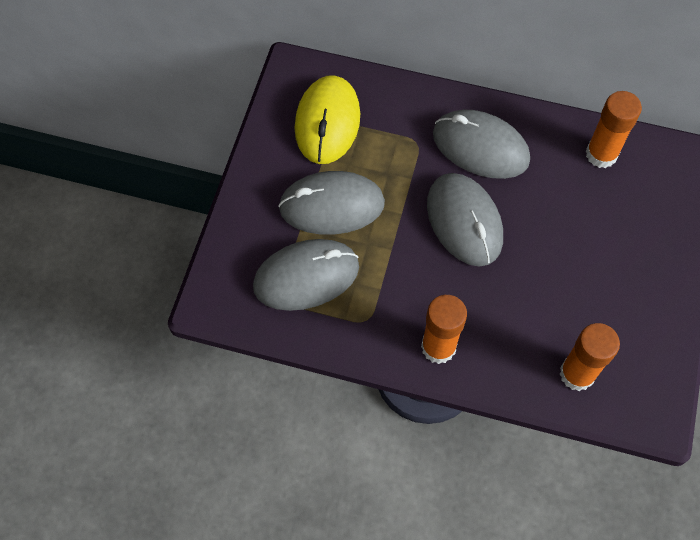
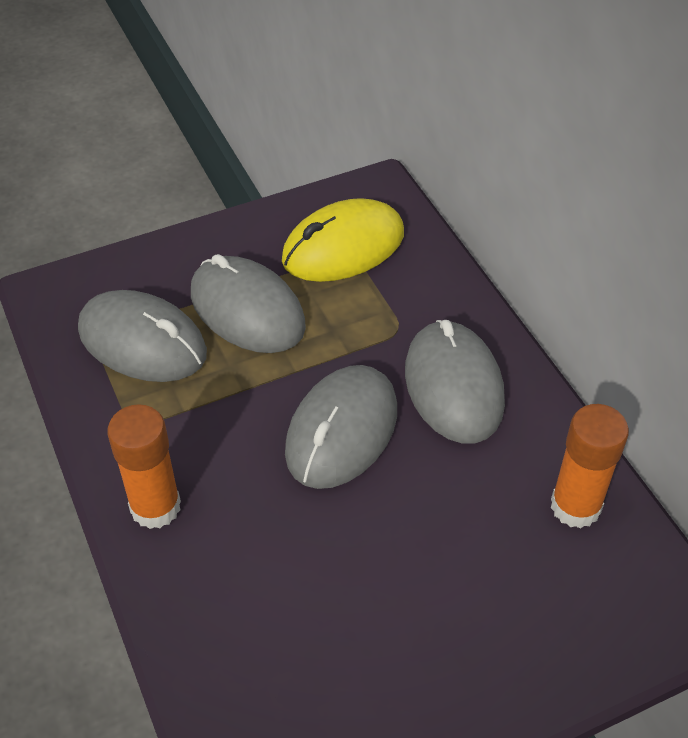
camera: 50 degrees right, 15 degrees down
(577, 374) = (239, 673): orange glue stick -> none

